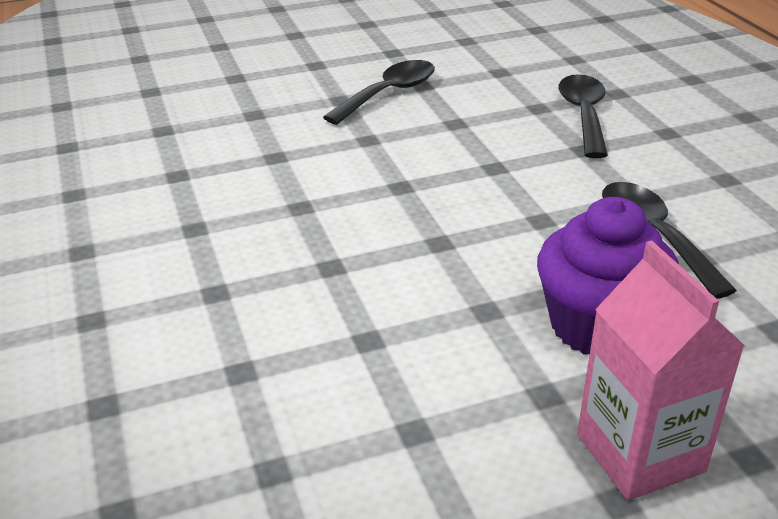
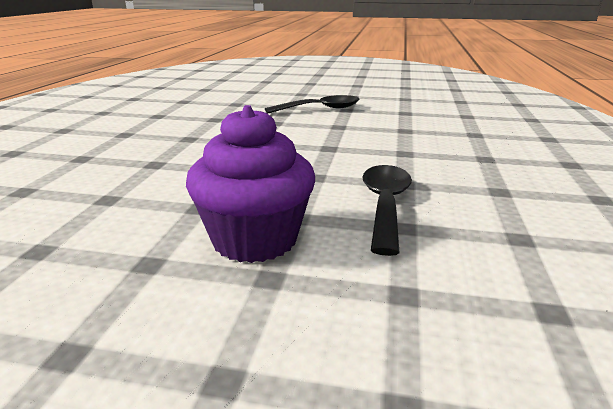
camera: 30 degrees right, 10 degrees down
(584, 115) = (432, 138): black spoon -> none
(640, 453) = (141, 329): pink carton -> none

